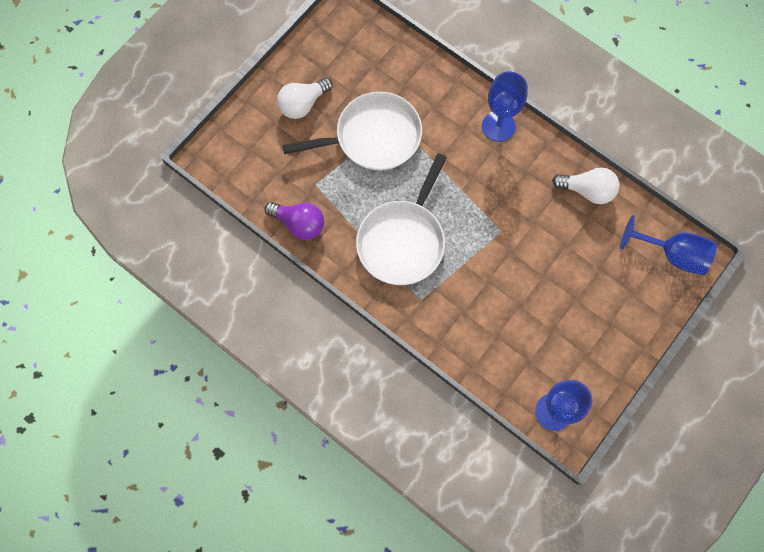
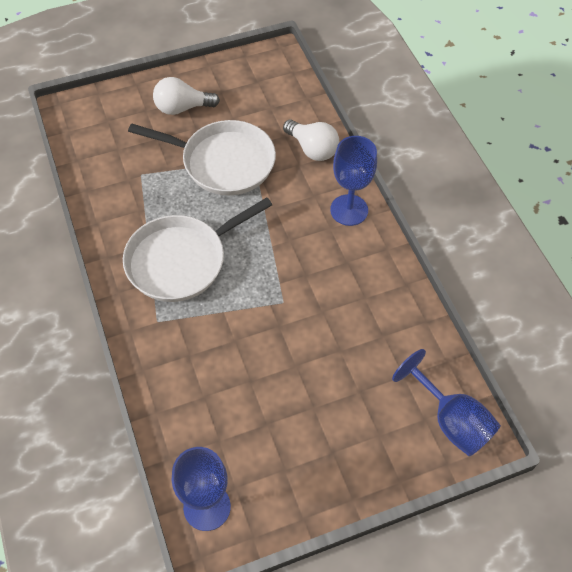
camera: 30 degrees right, 15 degrees down
(299, 224) = (100, 198): purple light bulb -> none
(587, 190) = (399, 311): white light bulb -> white light bulb (312, 149)

